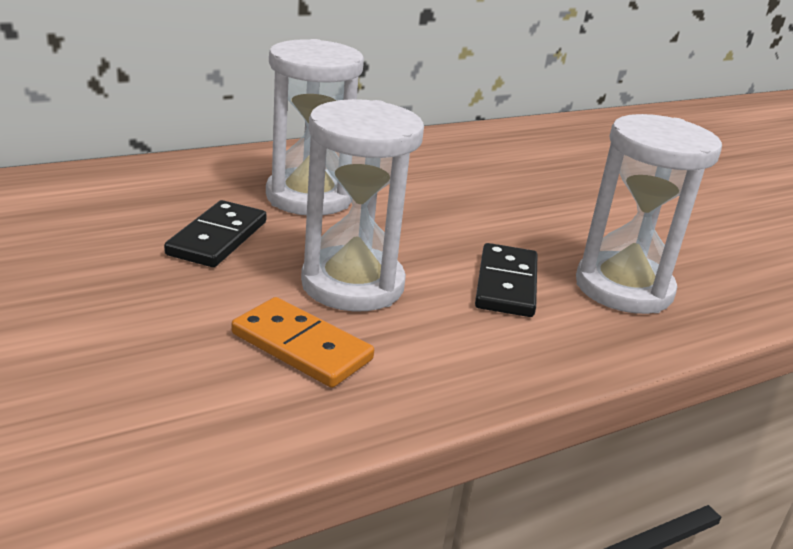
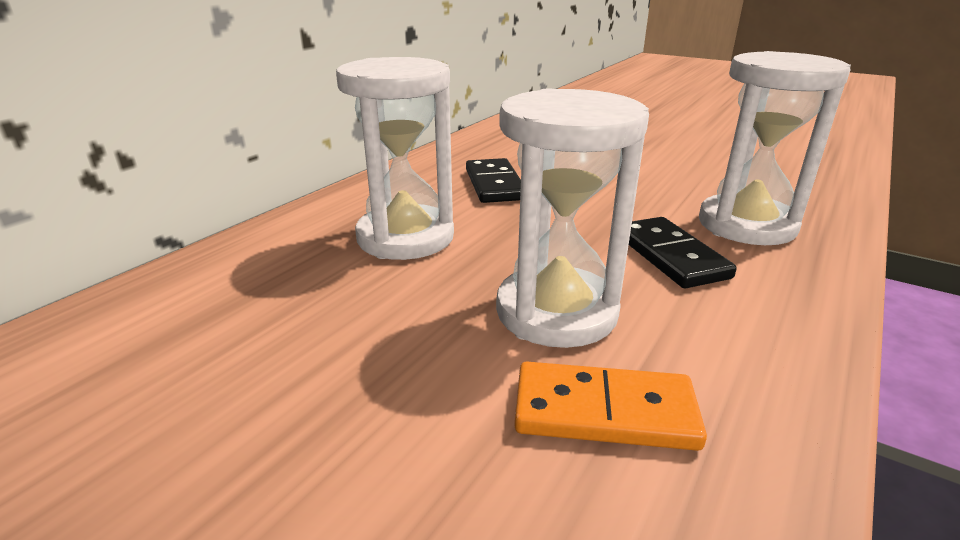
camera: 25 degrees left, 0 degrees up
(218, 238) = (364, 317): black domino -> black domino (494, 184)

